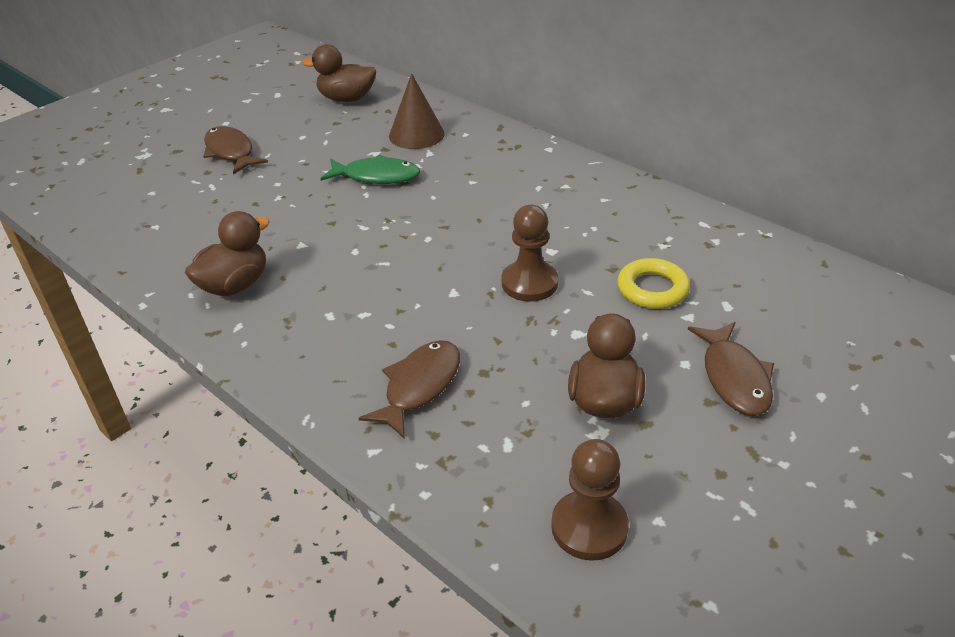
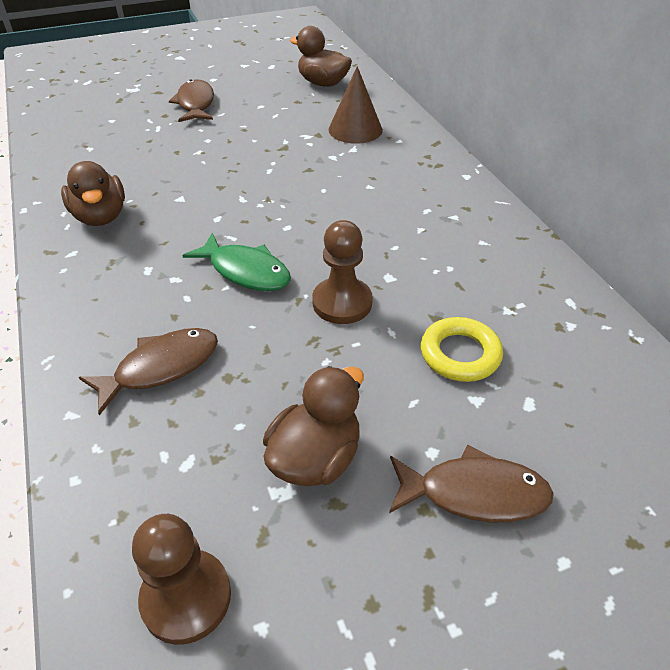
camera: 25 degrees right, 5 degrees up
(235, 285) = (100, 216): brown duck -> brown duck turned 90 degrees clockwise
(376, 176) = (290, 157): green fish -> green fish (246, 271)
(734, 378) = (474, 493): brown fish -> brown fish turned 105 degrees counterclockwise

